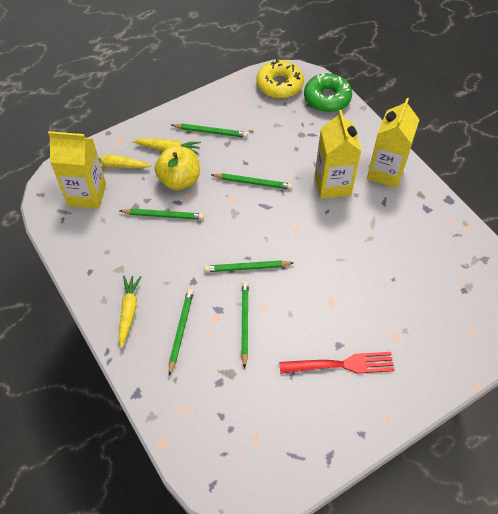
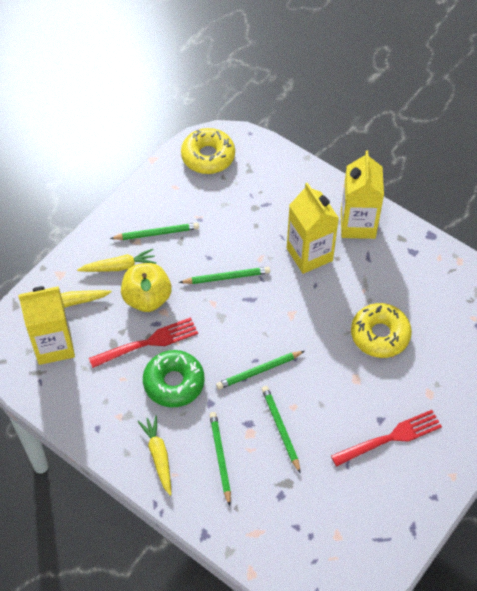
camera: 20 degrees left, 0 degrees up
(163, 215) = (148, 343): green pencil -> red fork
(327, 98) = (265, 158): green donut -> green donut (174, 383)
(368, 270) = (380, 335): none -> yellow donut

